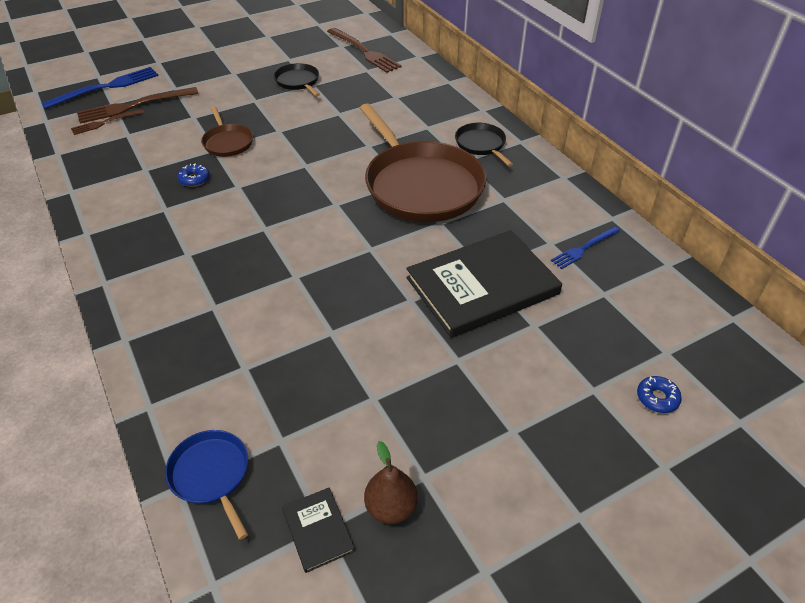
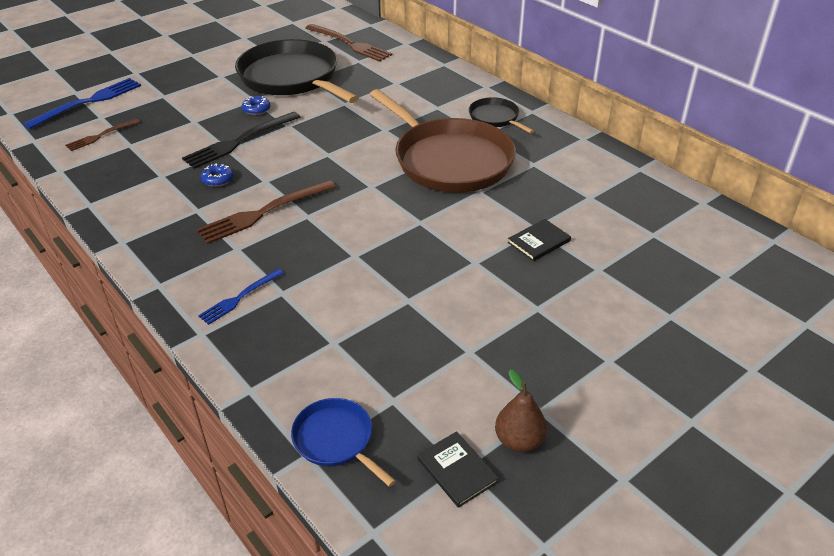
camera: 10 degrees left, 5 degrees down
(133, 106) = (125, 117): brown fork -> brown fork (263, 213)
(227, 142) = (239, 141): brown pan -> black fork
(298, 82) = (292, 78): black pan -> black pan, size x2.16
(482, 286) = (539, 242): black book -> black book, size x0.42
(584, 248) = (622, 198): blue fork -> blue fork (239, 298)
(657, 398) = (728, 315): blue donut -> blue donut (256, 109)

